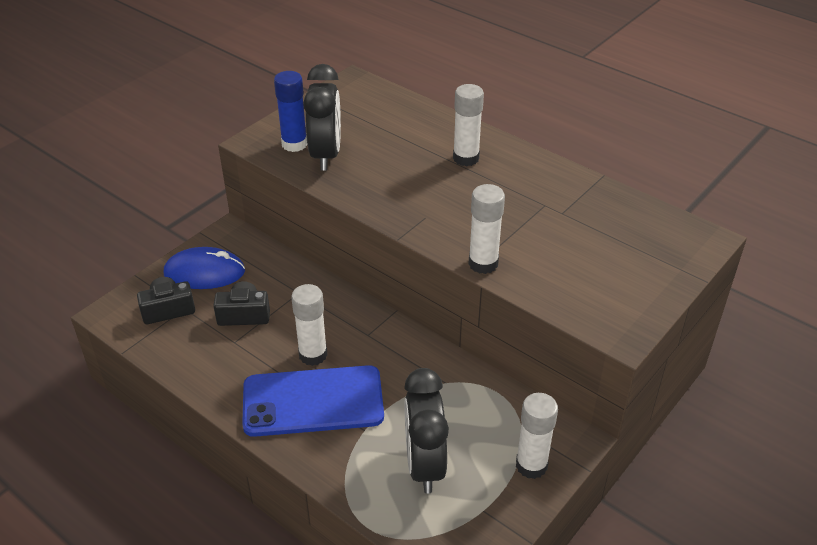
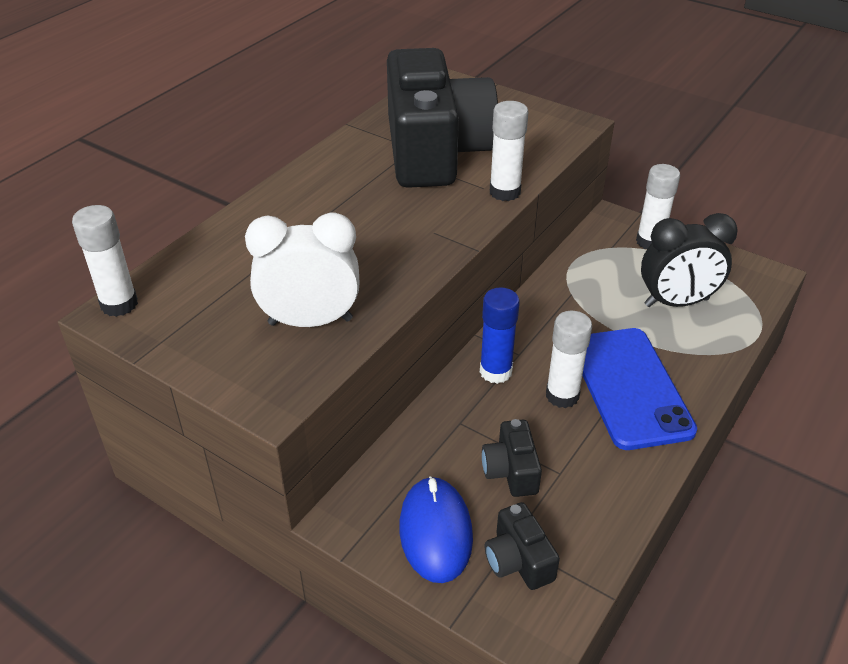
camera: 95 degrees left, 0 degrees up
(294, 144) = (282, 356): blue glue stick -> blue glue stick (495, 371)
(326, 155) = (310, 321): black clock -> white clock
(466, 158) = (318, 207): white glue stick -> white glue stick (119, 304)
(556, 225) = (435, 151): none -> black camera

